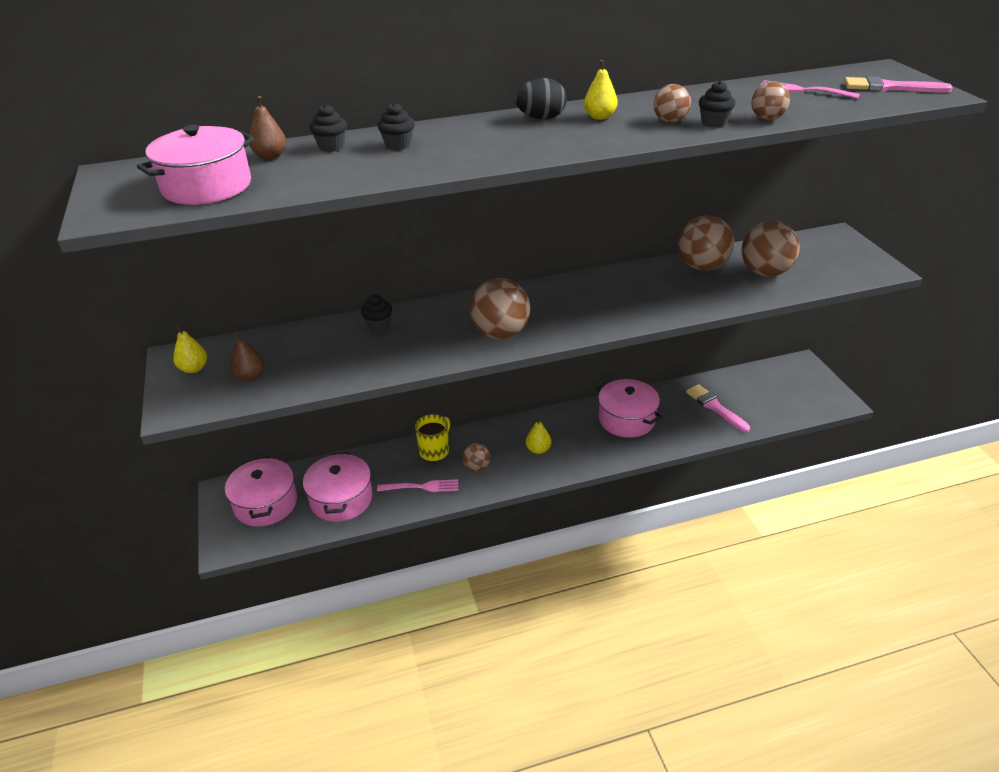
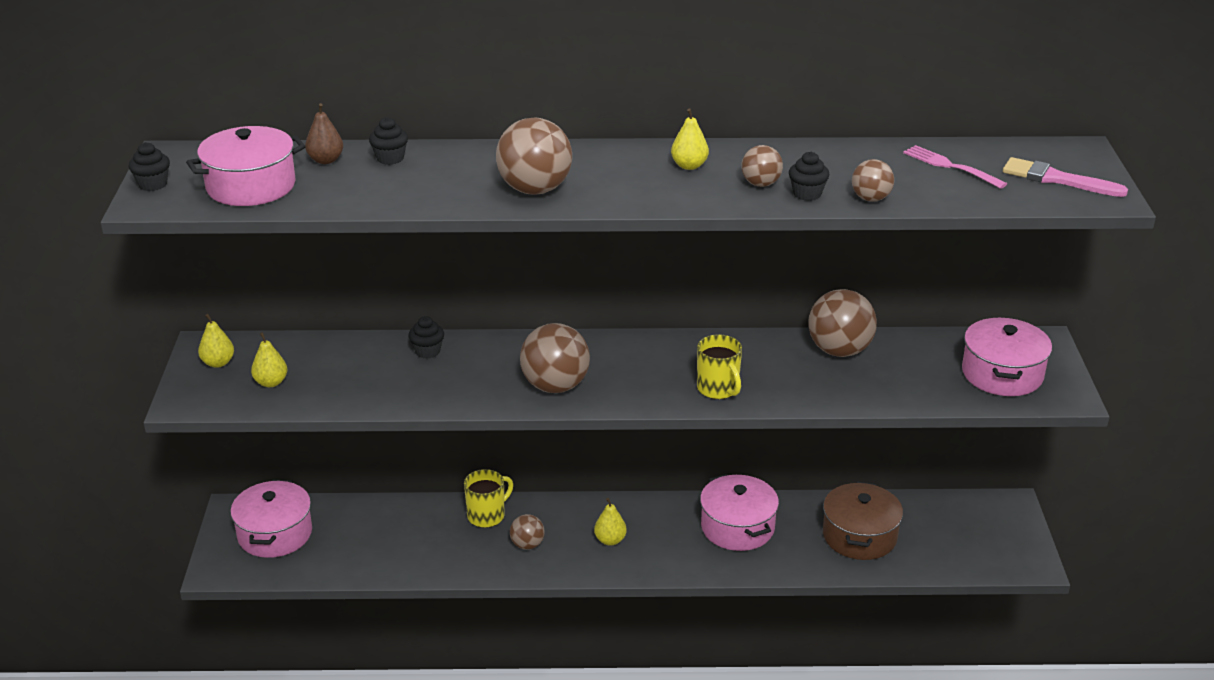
camera: 15 degrees right, 5 degrees down
(250, 376) = (271, 382): brown pear -> yellow pear
(341, 499) = (359, 547): pink pot -> pink pot (1002, 374)
(398, 145) = (456, 167): black cupcake -> black cupcake (153, 184)
(421, 487) = (453, 553): pink fork -> none
(541, 118) = (625, 157): black egg -> none
(631, 311) = (718, 389): none -> yellow mug
(715, 407) = (859, 536): pink brush -> brown pot
(764, 272) = (912, 372): brown ball -> brown ball (535, 189)

